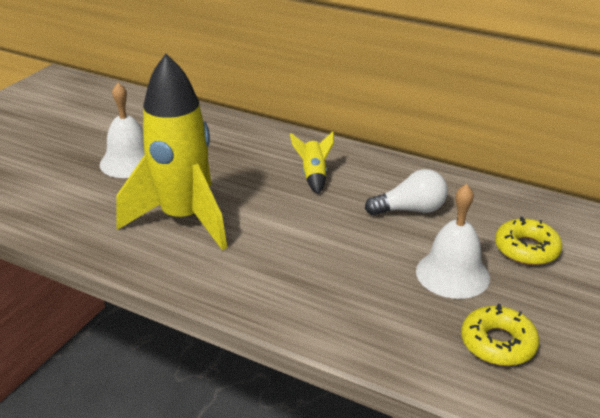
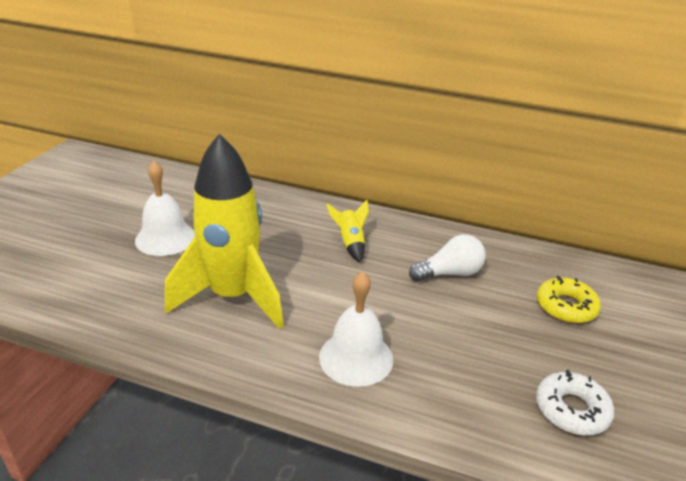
camera: 10 degrees left, 0 degrees up
(452, 274) = (507, 338): white bell -> white bell (356, 357)
(498, 343) = (571, 410): yellow donut -> white donut

